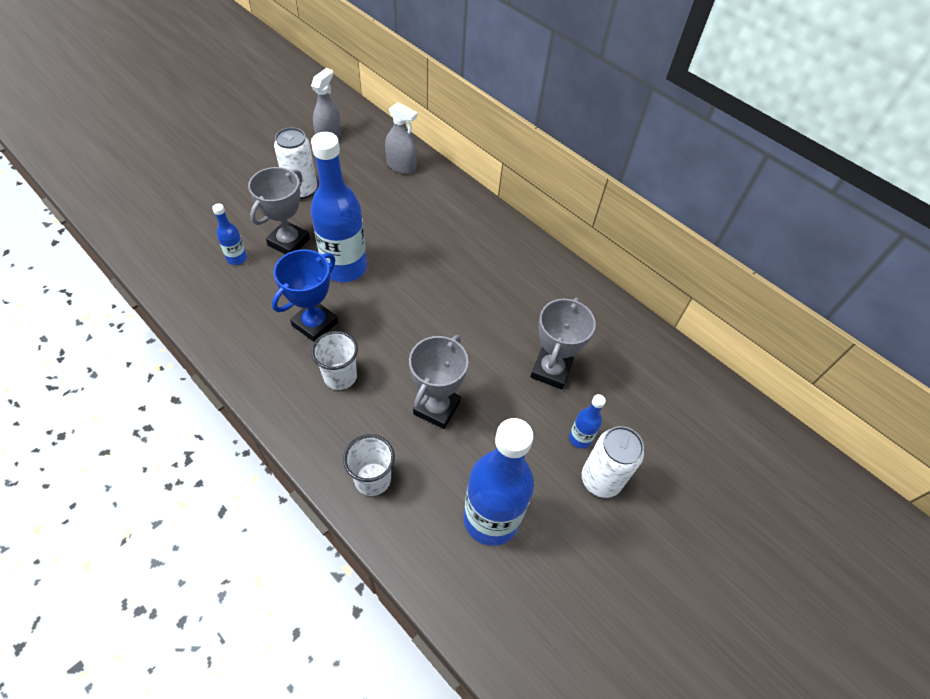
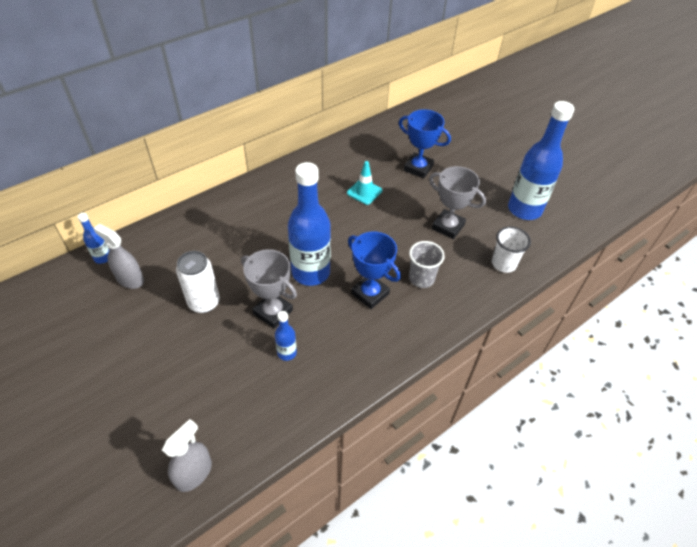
camera: 80 degrees left, 5 degrees down
(340, 376) = (421, 278): white cup -> grey cup
(401, 166) = (192, 227): grey spray bottle -> grey spray bottle (194, 473)
(487, 309) = (364, 192): none -> turquoise traffic cone
(551, 370) = (418, 168): grey trophy -> blue trophy
(580, 438) = (468, 163): blue bottle -> blue bottle (102, 258)
(601, 480) = (494, 160): white can -> none

